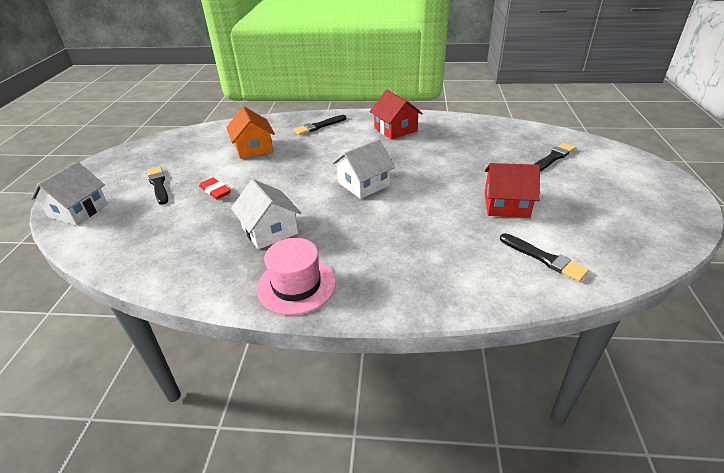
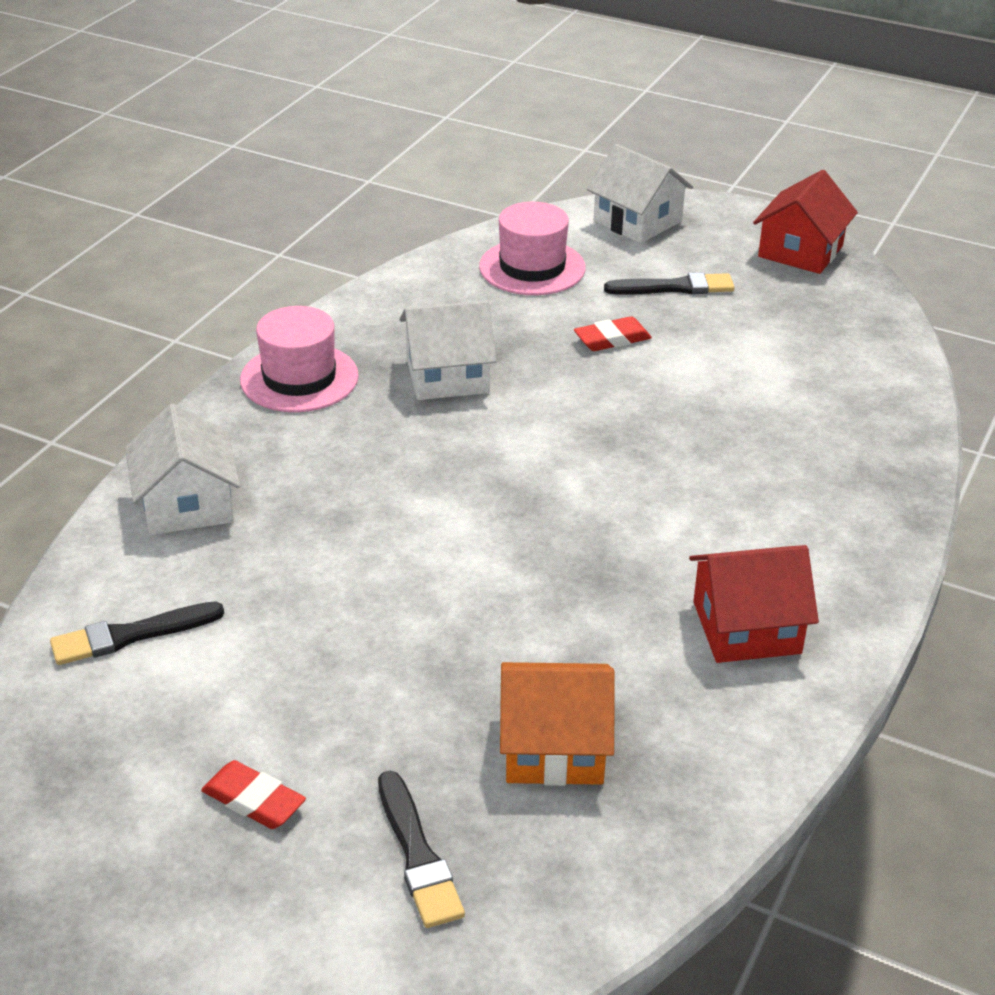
camera: 110 degrees right, 0 degrees up
(139, 233) = (532, 267): none -> pink hat
(253, 148) = (763, 399): orange house -> orange house (554, 747)
(319, 126) = (833, 507): black brush -> none
(363, 184) = (517, 505): white house -> white house (187, 504)
(506, 204) = (303, 666): red house -> red house (800, 251)
(576, 193) = (254, 800): none -> red eraser

